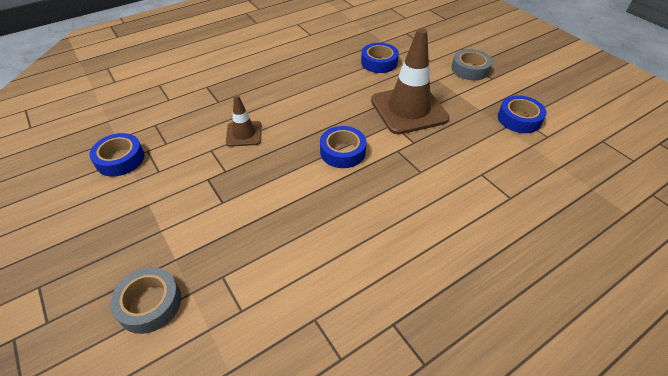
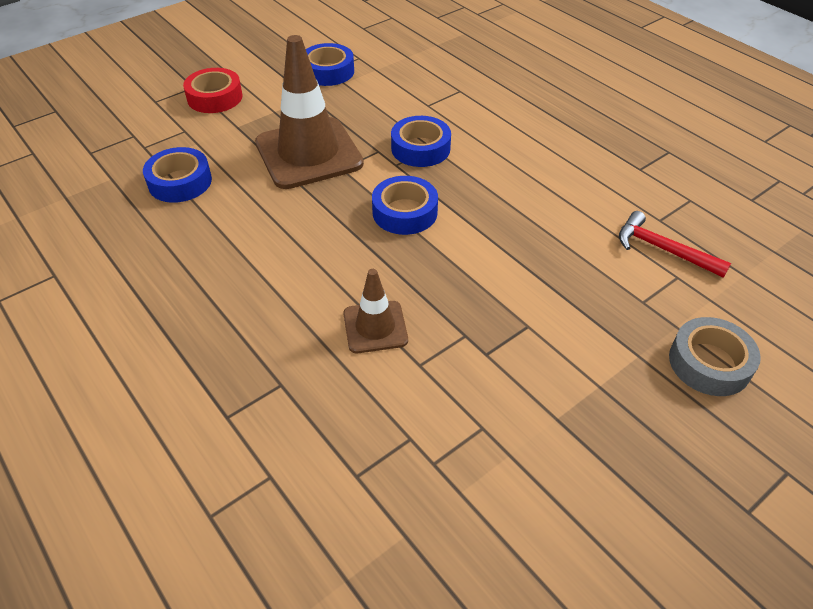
camera: 95 degrees left, 0 degrees up
(120, 159) = (464, 502): blue tape -> blue tape (420, 148)
(275, 309) = (663, 249): none -> red hammer
(470, 69) = (215, 97): grey tape -> red tape

